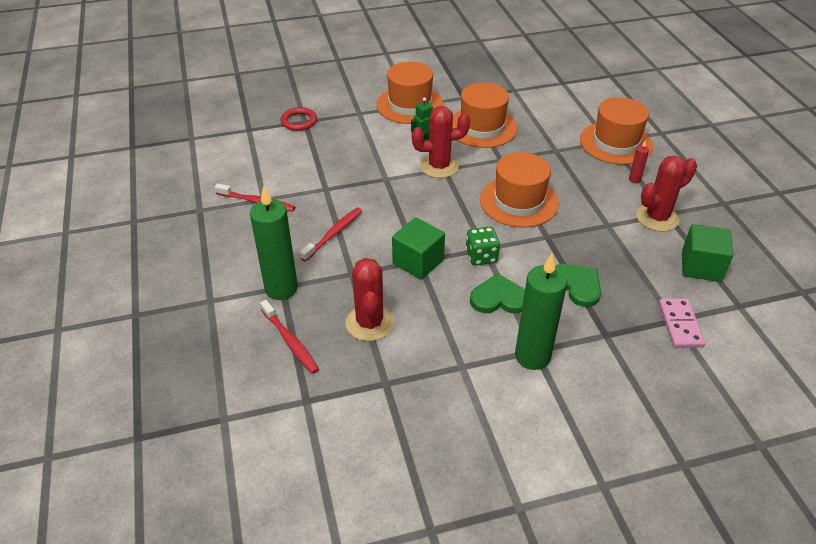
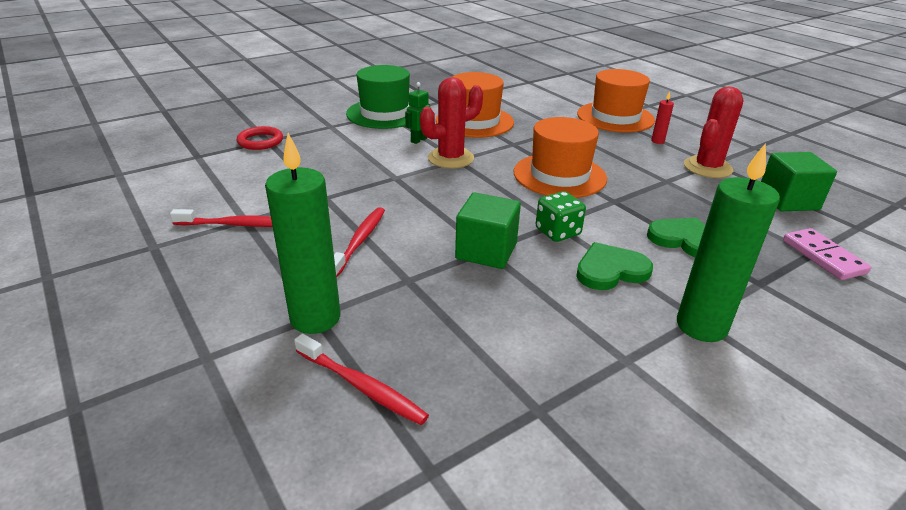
camera: 20 degrees left, 10 degrees down
(369, 323) = (467, 334): red cactus -> none
(410, 105) = (385, 113): orange hat -> green hat

